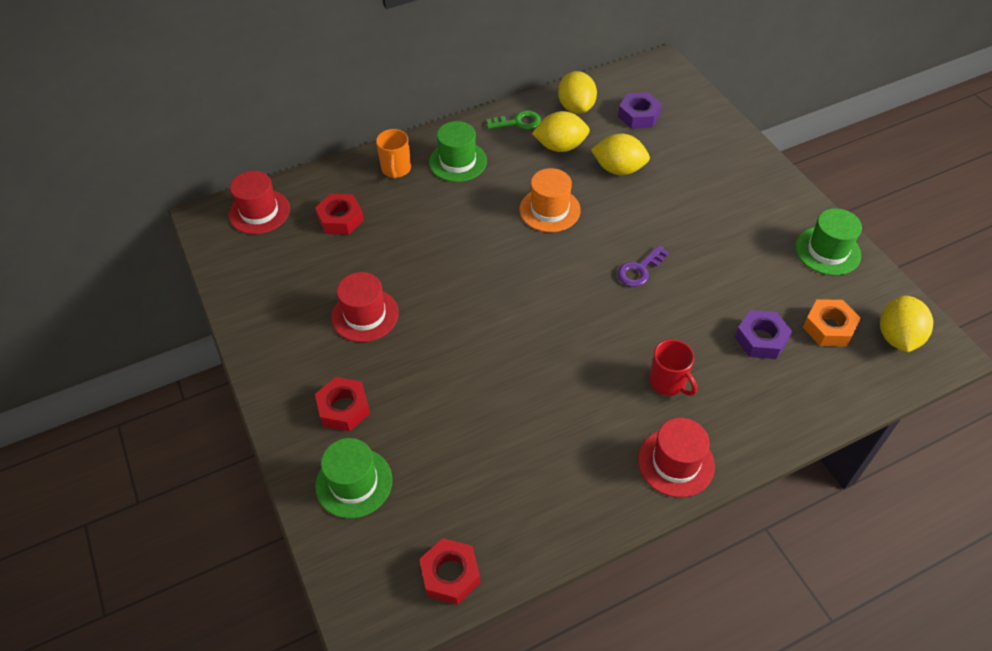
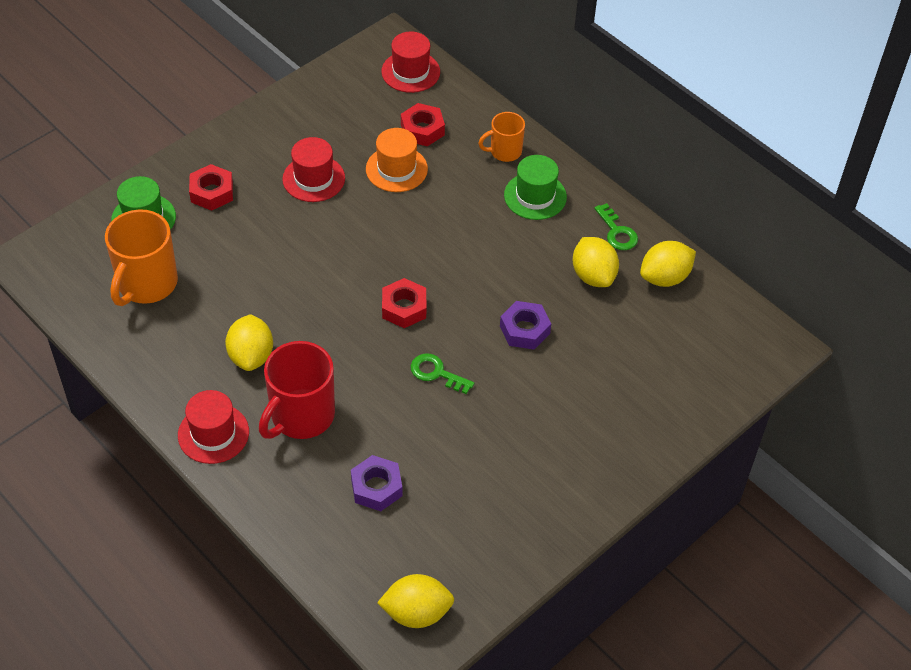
camera: 70 degrees right, 0 degrees up
(450, 574) = (76, 298): red nut -> red nut (404, 308)
(454, 495) = (146, 284): none -> orange mug
(549, 210) = (494, 284): orange hat -> orange hat (396, 169)
(618, 169) = (578, 332): yellow lemon -> yellow lemon (251, 356)
(638, 116) = (676, 337): purple nut -> purple nut (524, 330)
(639, 270) = (436, 373): purple key -> green key
(668, 382) = (301, 416): red mug -> red mug, size x1.76
(827, 251) = (523, 541): green hat -> none
(828, 327) = (410, 547): orange nut -> none

